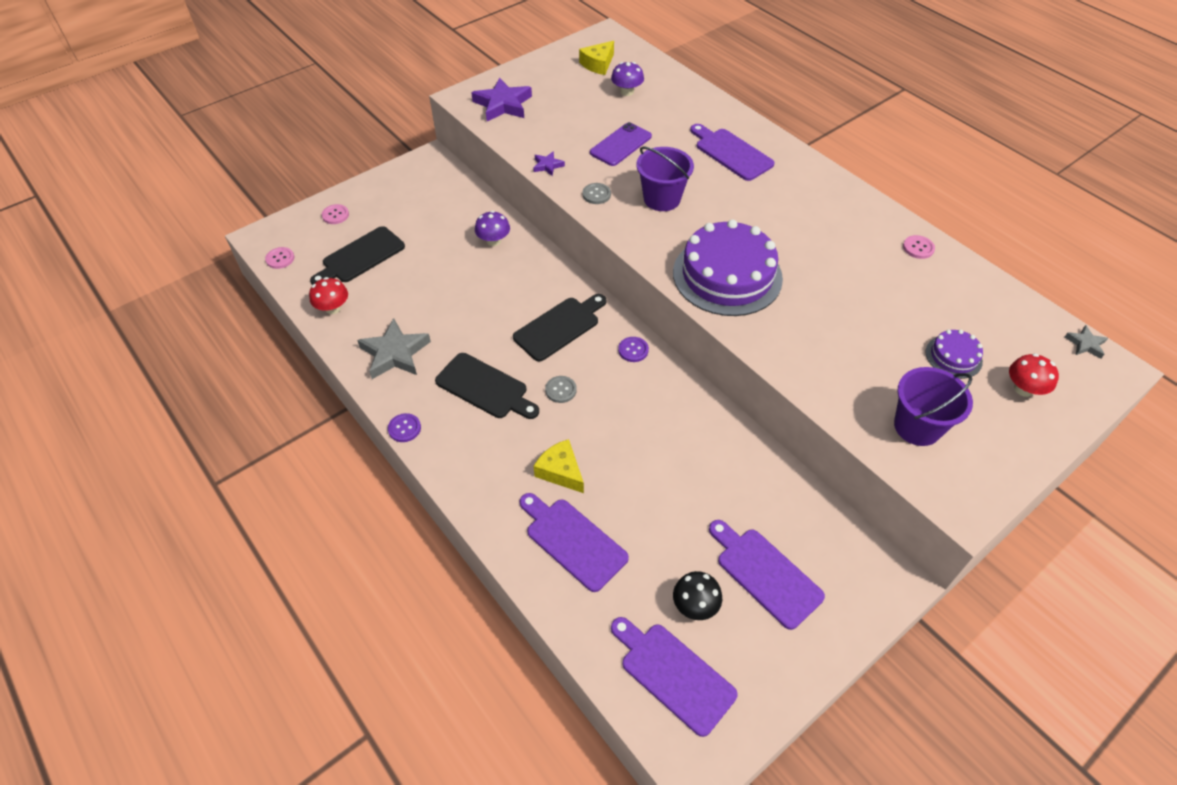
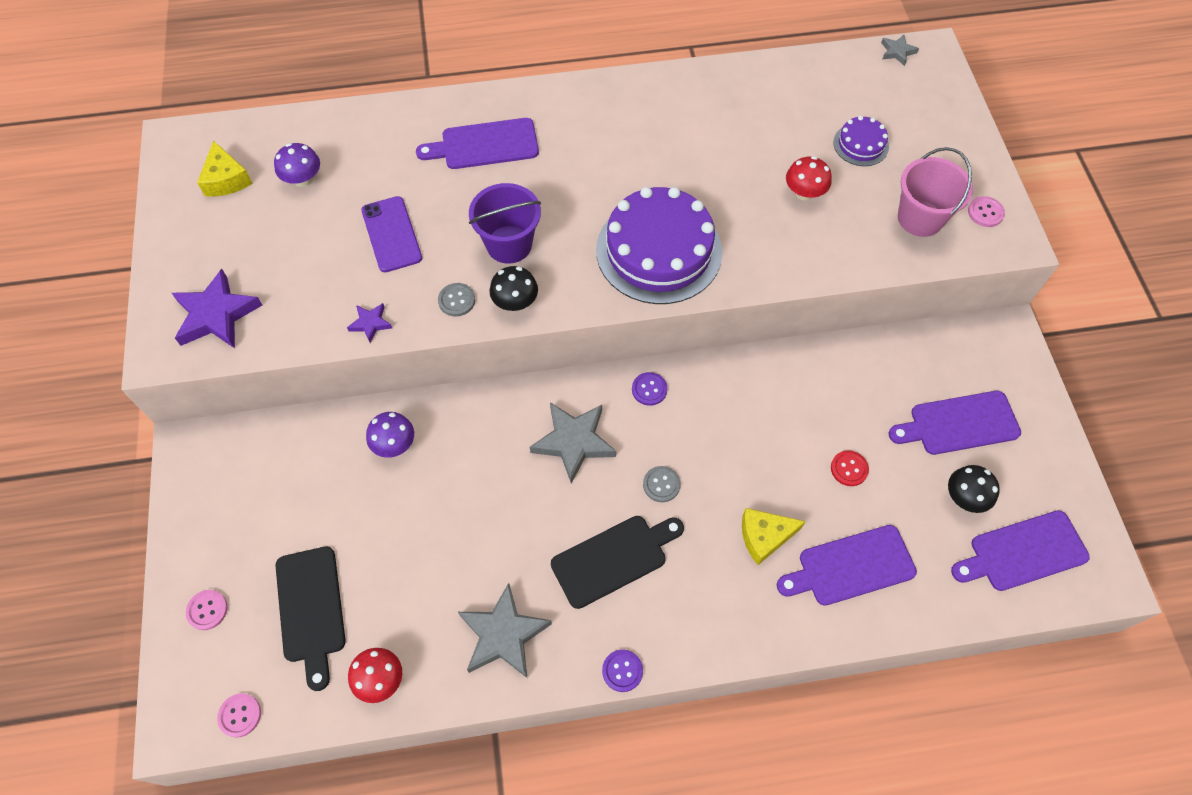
camera: 60 degrees left, 10 degrees up
(559, 327) = (573, 442): black cutting board -> grey star
(619, 221) = (515, 302): none -> black mushroom
(660, 506) = (849, 469): none -> red button
(917, 426) = (920, 218): purple bucket -> pink bucket
(918, 248) = (721, 85): pink button -> pink button (985, 212)
(1023, 389) = (920, 122): red mushroom -> red mushroom (804, 193)

